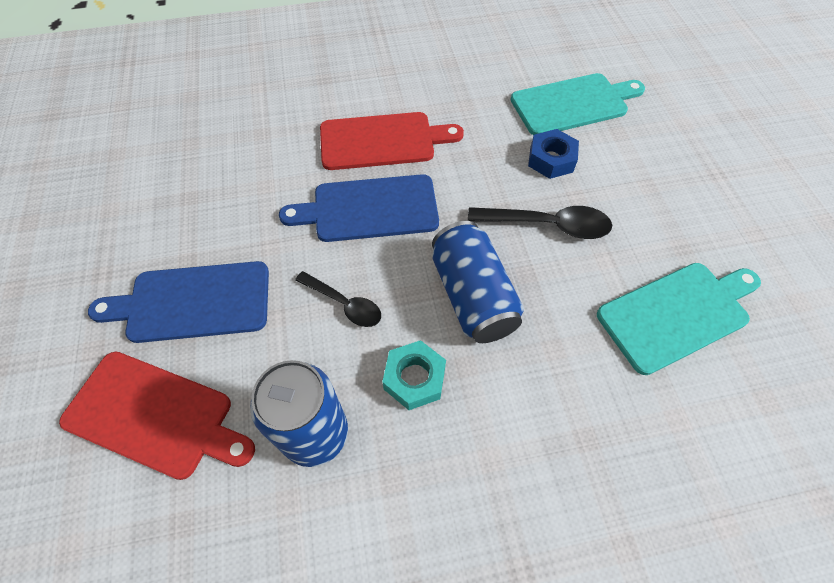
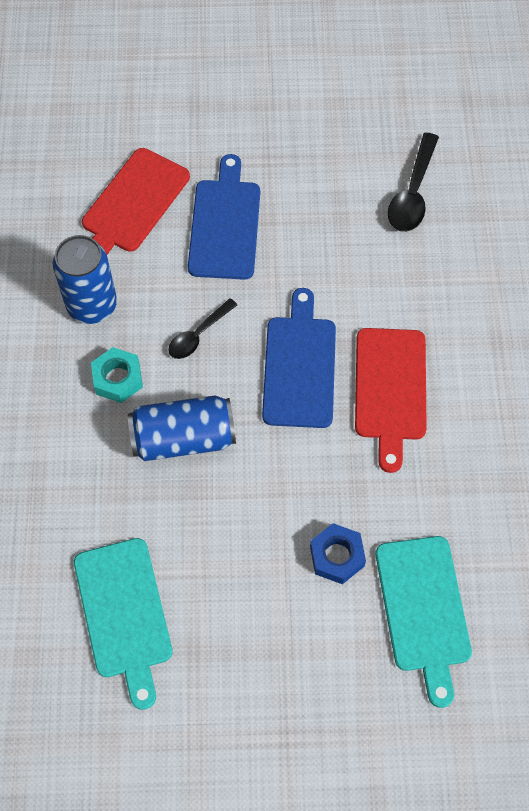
camera: 100 degrees right, 5 degrees up
(548, 225) = (249, 526): black spoon -> black spoon (412, 193)

